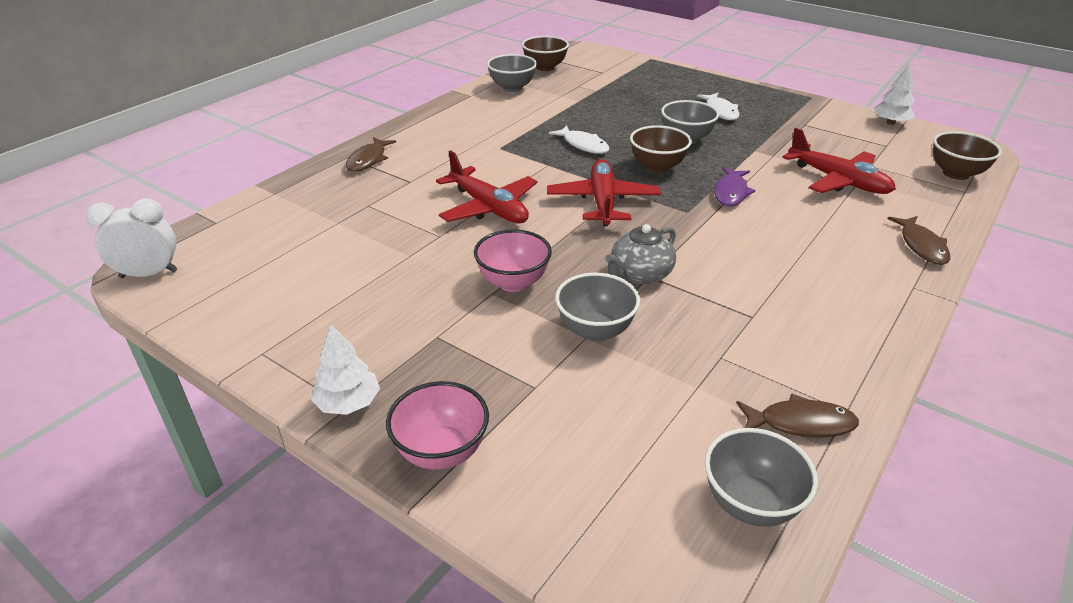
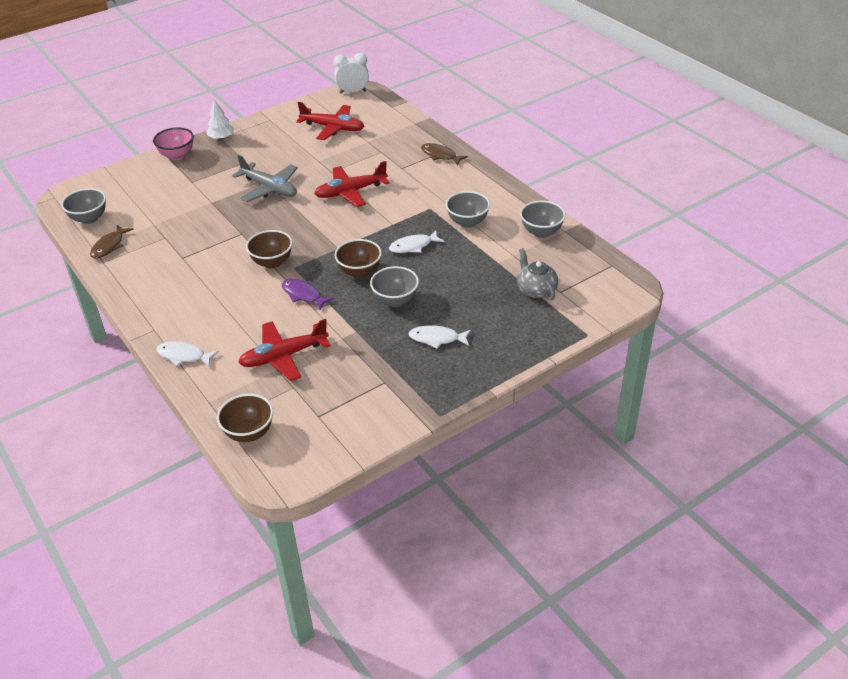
camera: 110 degrees right, 5 degrees up
(149, 274) = (353, 92): white clock -> white clock turned 105 degrees counterclockwise
(513, 282) = (269, 188): pink bowl -> grey plane
(545, 67) = (584, 259): brown bowl -> brown bowl (272, 262)
(595, 330) = (213, 205): grey bowl -> grey bowl (467, 222)
(602, 202) = (329, 236): red plane -> red plane (333, 128)
(640, 274) = (245, 231): grey teapot -> grey teapot (536, 290)
(890, 122) = (357, 444): white tree -> none
(921, 246) = (184, 356): brown fish -> white fish

